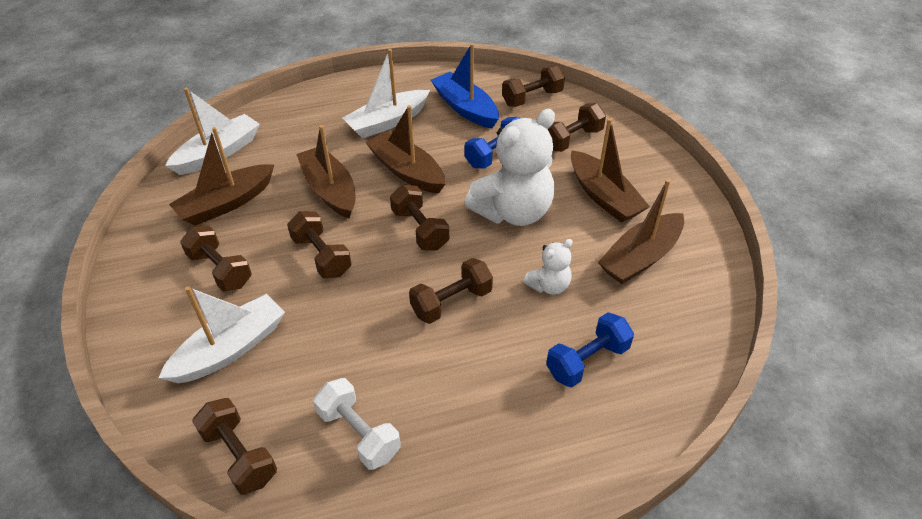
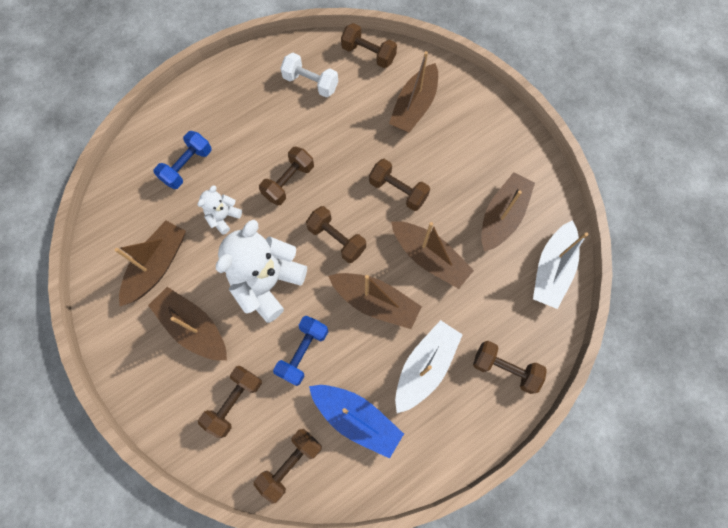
camera: 160 degrees right, 25 degrees up
(220, 270) = (461, 157): brown dumbbell -> brown dumbbell (504, 369)
(230, 349) = (414, 107): white boat -> brown boat

